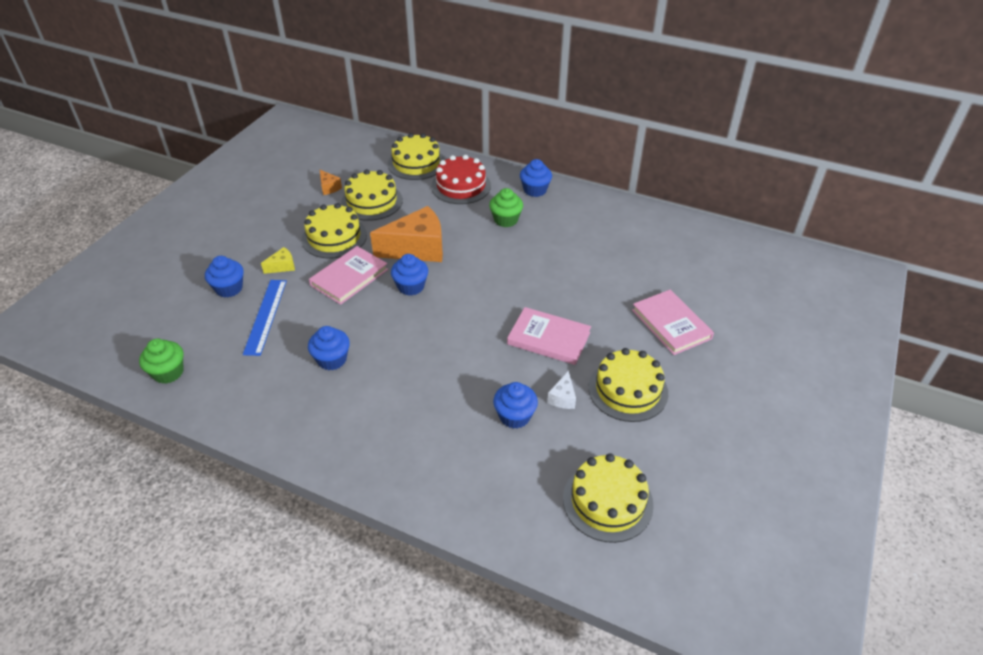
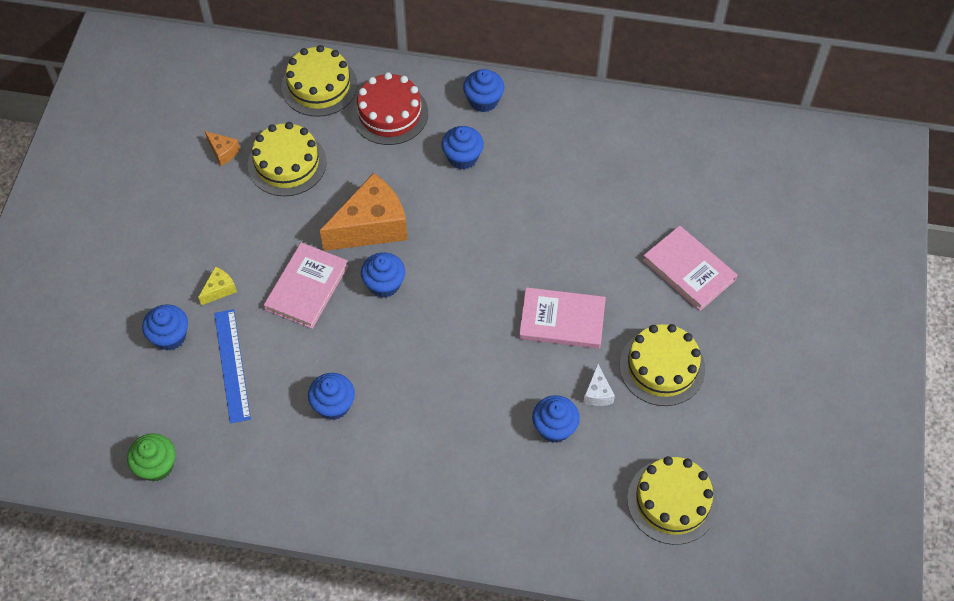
camera: 15 degrees left, 15 degrees up
(334, 237) = (263, 231): yellow cake -> none
(506, 220) = (462, 157): green cupcake -> blue cupcake

